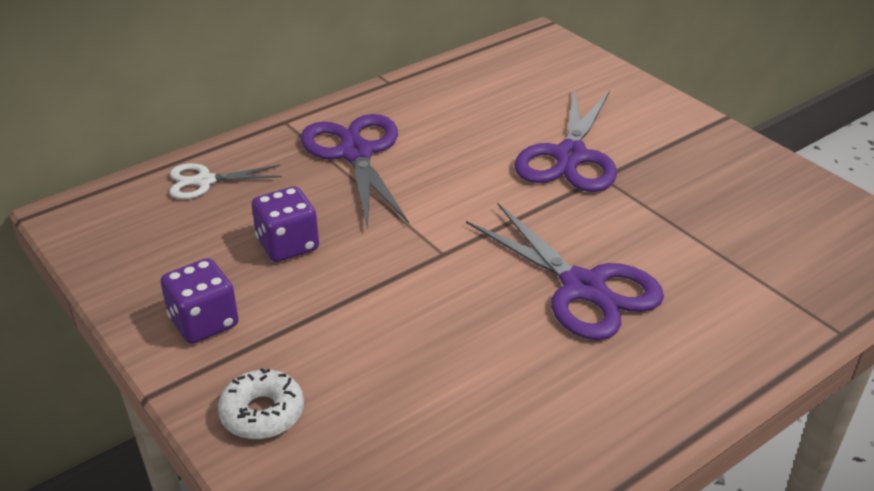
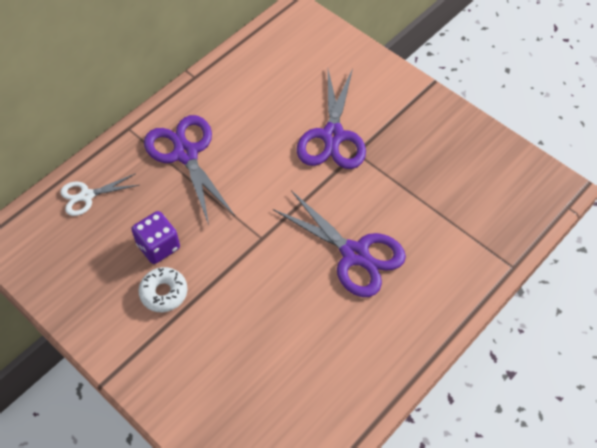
camera: 10 degrees left, 20 degrees up
(204, 322) = (120, 321): purple dice -> none
(262, 413) = (175, 385): white donut -> white donut (164, 293)

